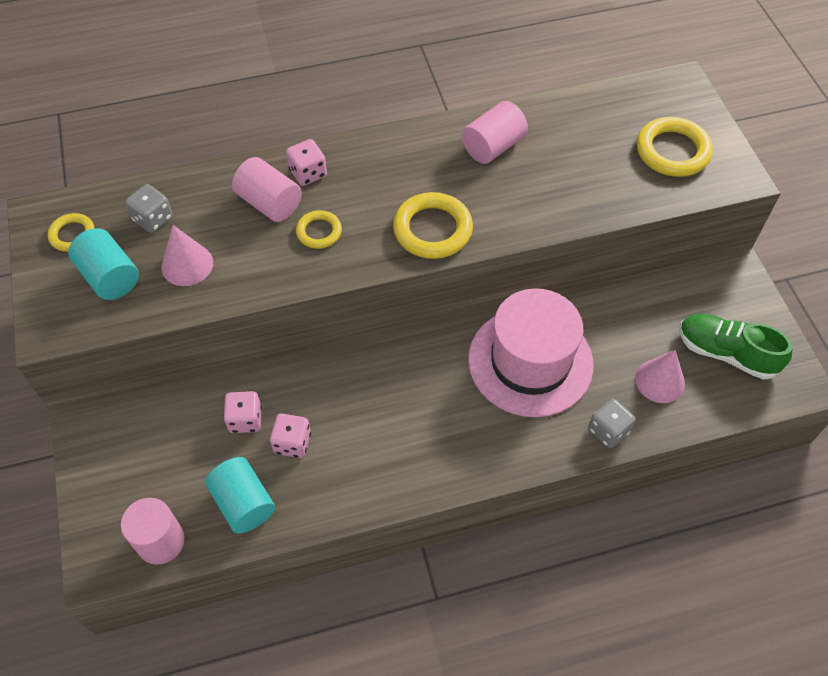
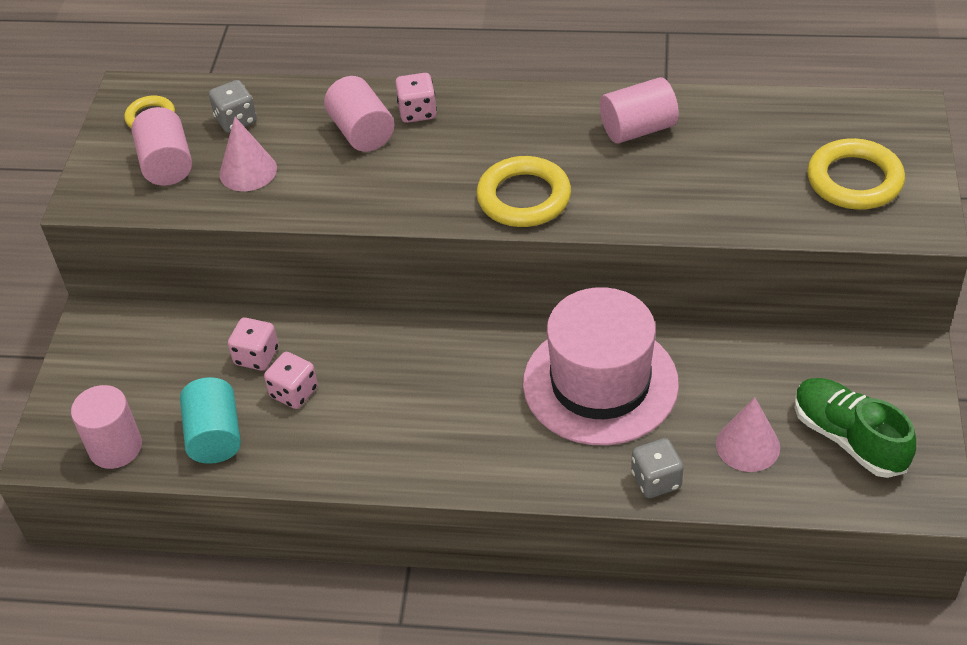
camera: 25 degrees right, 10 degrees down
(110, 277) = (167, 164): turquoise cylinder -> pink cylinder
(319, 232) = (399, 171): yellow ring -> none

